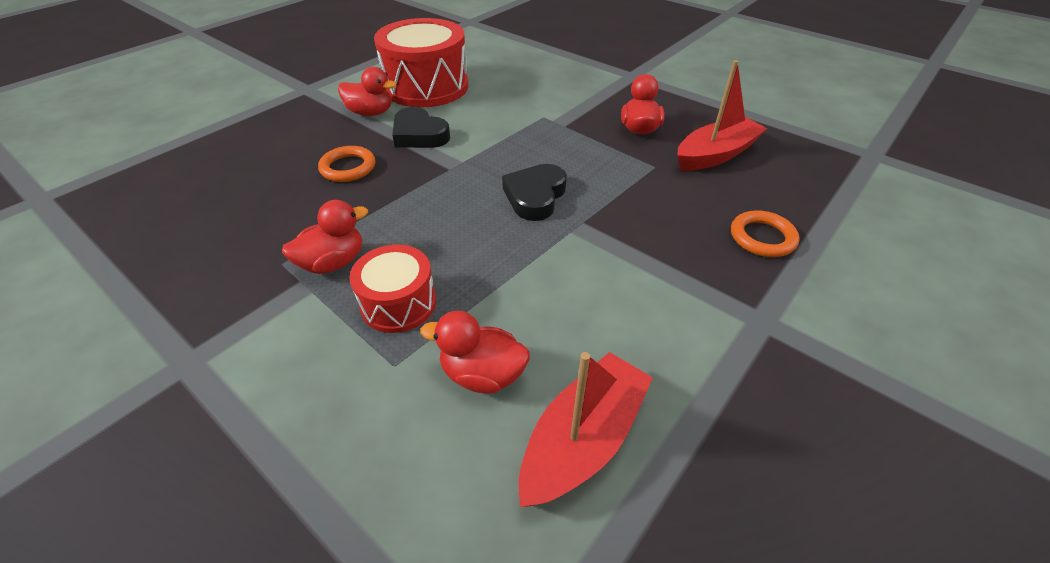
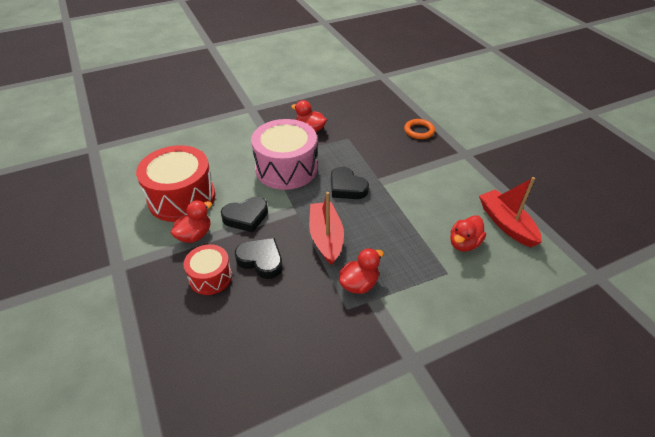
camera: 65 degrees left, 0 degrees up
(333, 262) = (359, 284): red duck -> red duck turned 60 degrees clockwise
(348, 167) = (261, 260): orange ring -> black heart
(398, 303) = (406, 262): red drum -> red drum (210, 277)
(534, 135) = (286, 168): none -> pink drum
(715, 155) = (351, 116): red boat -> red boat (326, 238)

